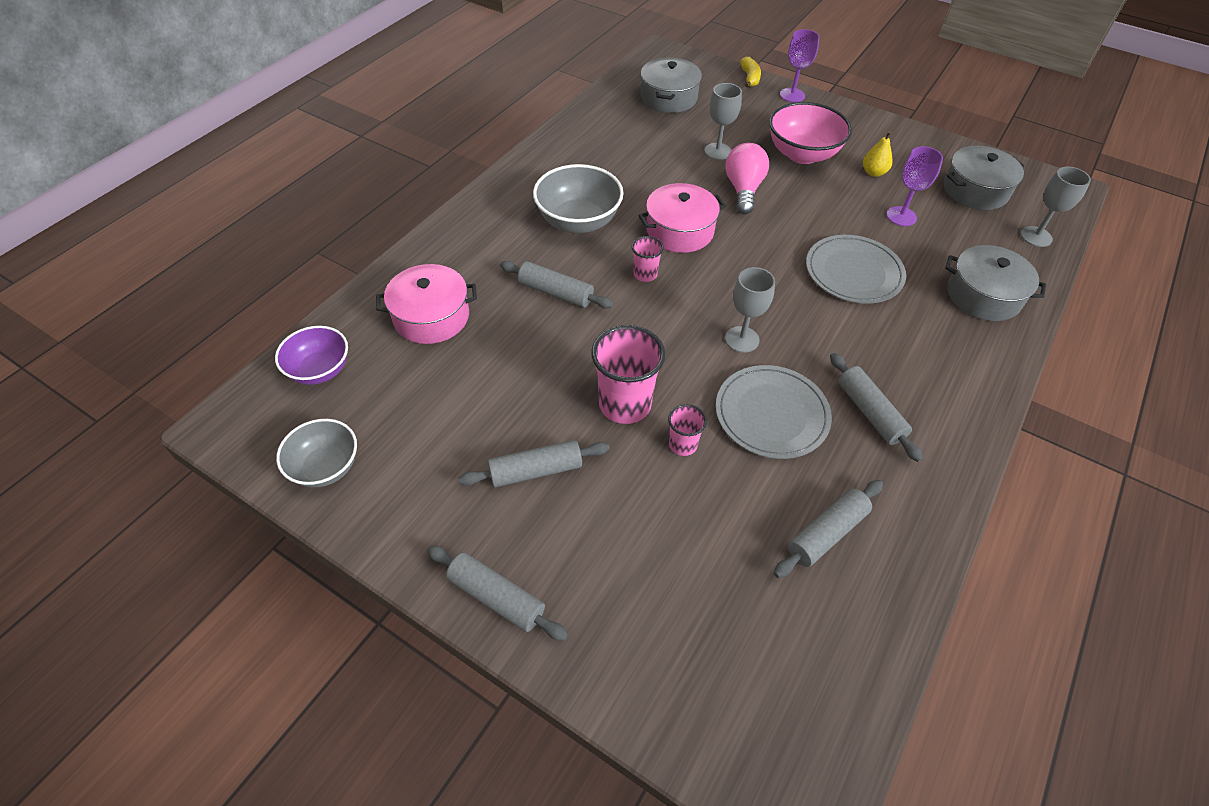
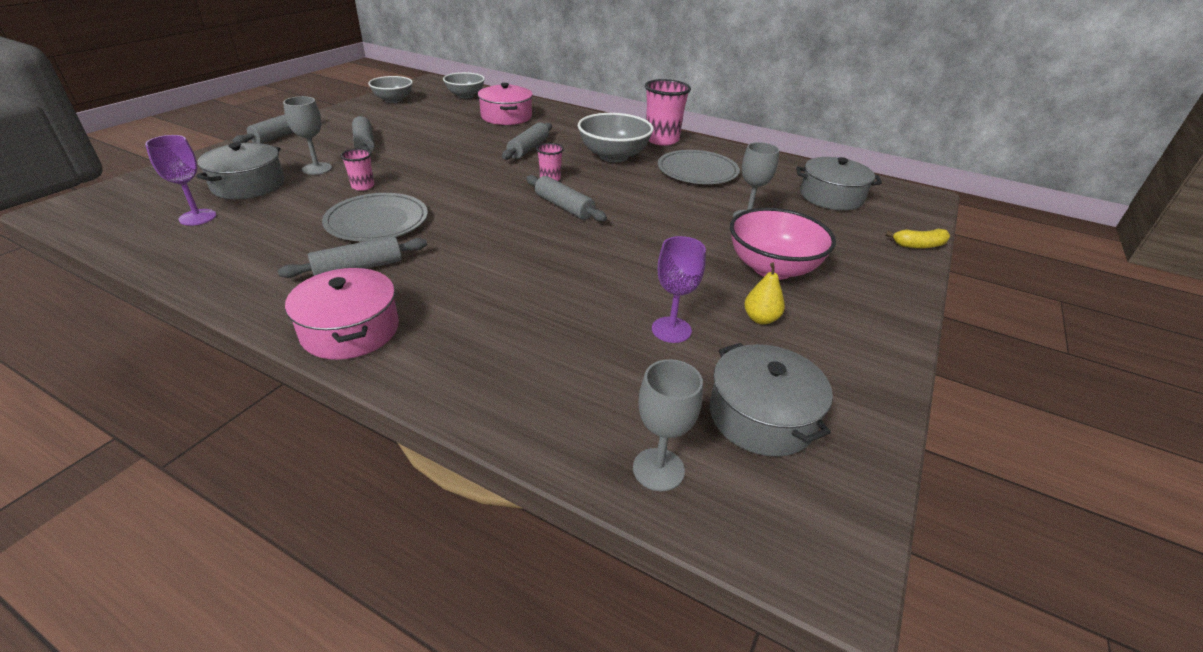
camera: 85 degrees right, 15 degrees down
(320, 370) = (465, 95): purple bowl -> grey bowl
(625, 404) = (409, 169): pink cup -> pink cup (662, 140)
(679, 231) = (610, 194): pink pot -> pink pot (350, 330)
(742, 339) = (466, 214): grey goblet -> grey goblet (317, 169)
(743, 190) = (685, 227): pink light bulb -> none
(792, 95) = (905, 272): purple goblet -> purple goblet (197, 217)
(826, 533) = (246, 234): grey rolling pin -> grey rolling pin (564, 207)
(853, 272) = (558, 281): grey plate -> grey plate (697, 171)
(983, 296) = (517, 377): grey pot -> grey pot (248, 185)

